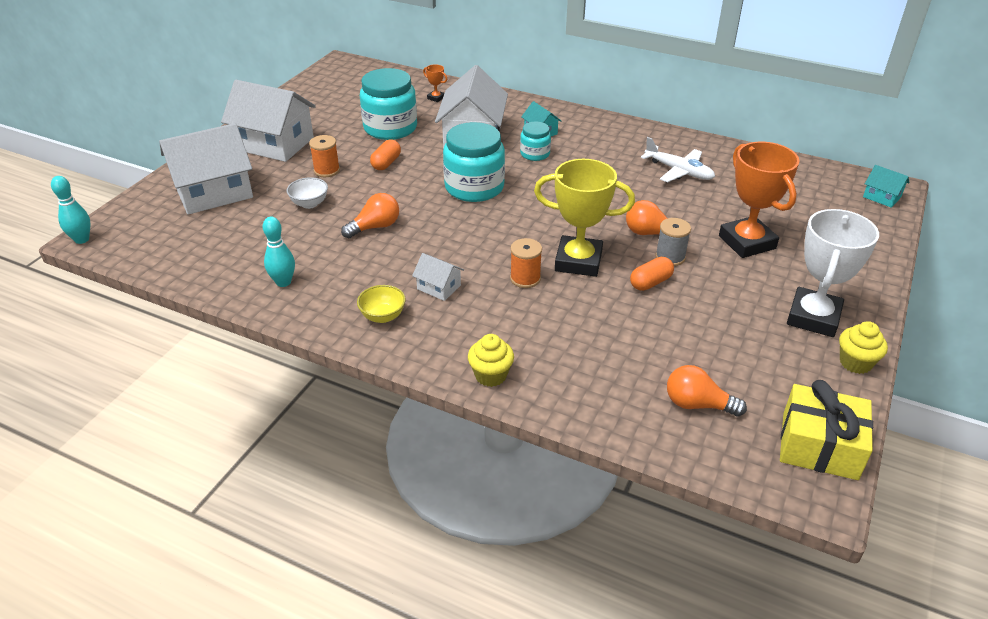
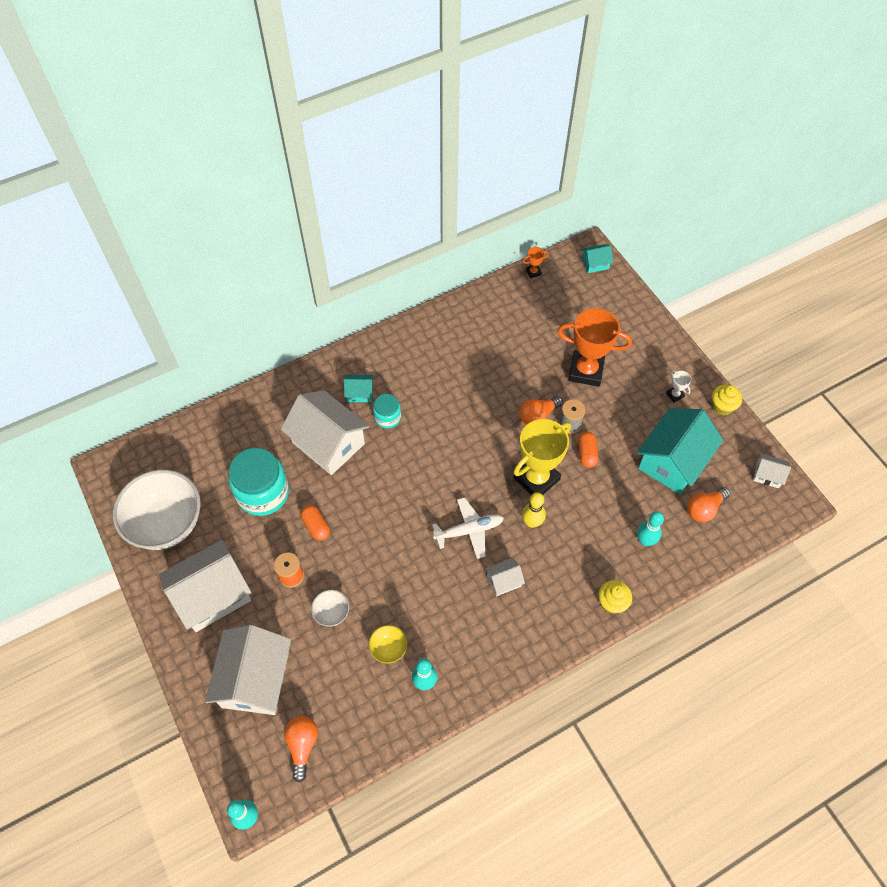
camera: 55 degrees left, 20 degrees up
(319, 102) = (167, 524): none -> white bowl
(375, 227) = (400, 582): orange light bulb -> orange light bulb (302, 746)
(383, 316) = (511, 634): yellow bowl -> yellow bowl (389, 649)
(436, 98) = (242, 431): orange trophy -> orange trophy (533, 272)
(474, 187) = (400, 485): turquoise jar -> none
(525, 278) = (532, 522): orange spool -> yellow bowling pin
(597, 370) = (645, 540): none -> turquoise bowling pin
(678, 171) = (481, 346): white plane -> white plane (469, 530)
(726, 351) = (673, 461): none -> turquoise house
(813, 317) = (675, 395): white trophy -> white trophy, size x0.41
(819, 446) = (767, 475): yellow gift -> white house

